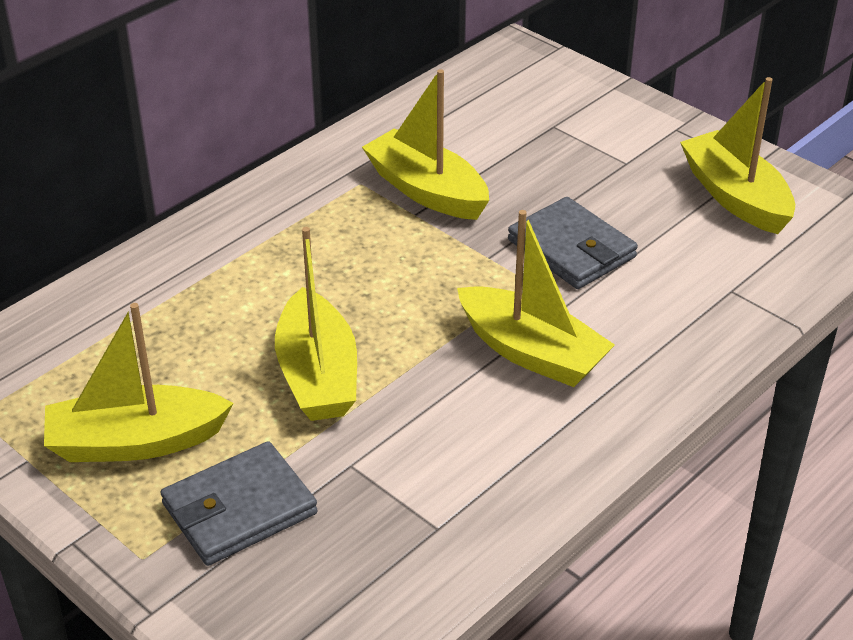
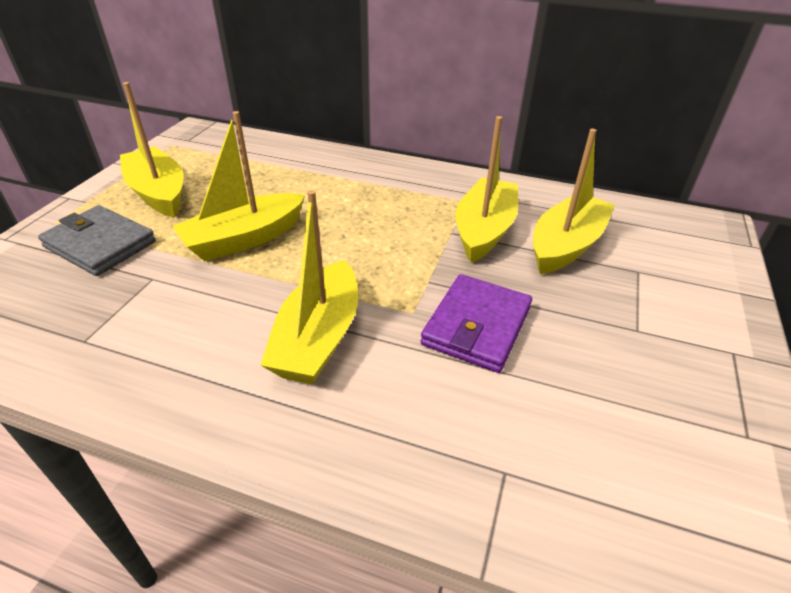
camera: 65 degrees right, 0 degrees up
(571, 249) = (477, 326): grey wallet -> purple wallet
(735, 196) = (674, 433): yellow boat -> yellow boat (566, 245)

